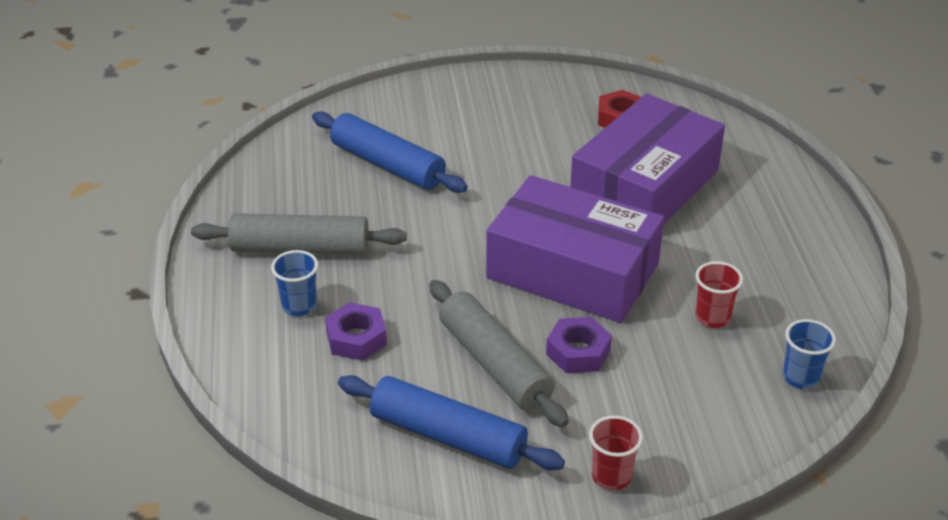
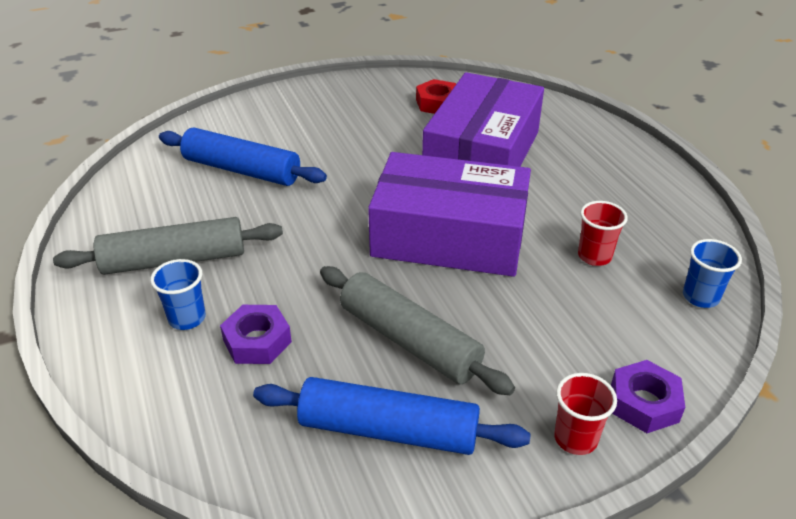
camera: 15 degrees left, 0 degrees up
(578, 352) = (486, 312): purple nut -> purple nut (644, 403)

